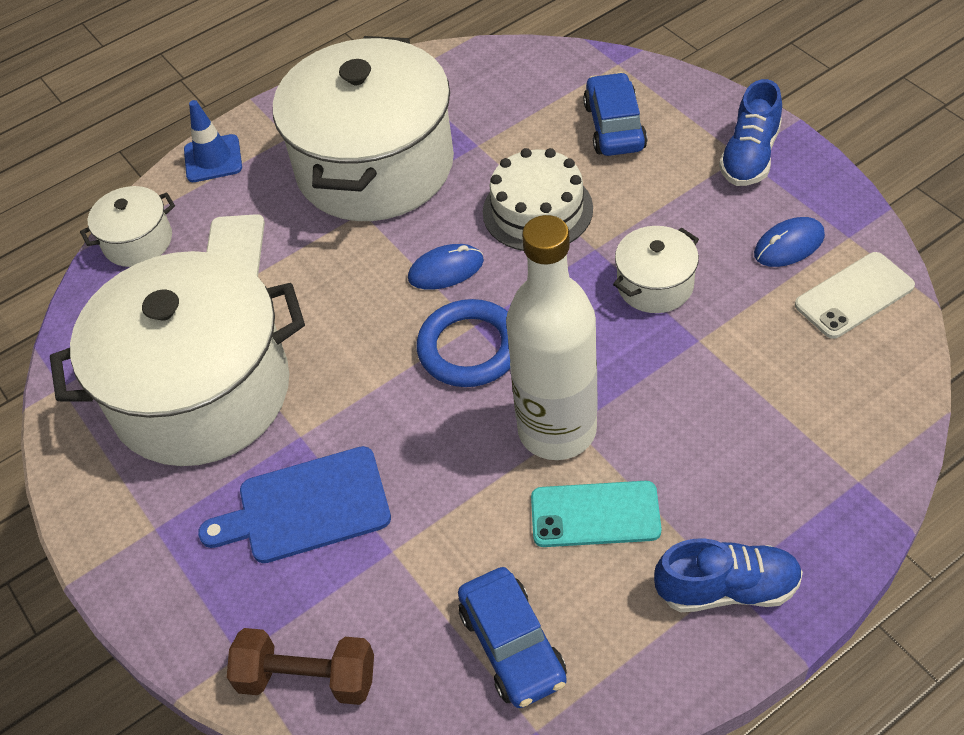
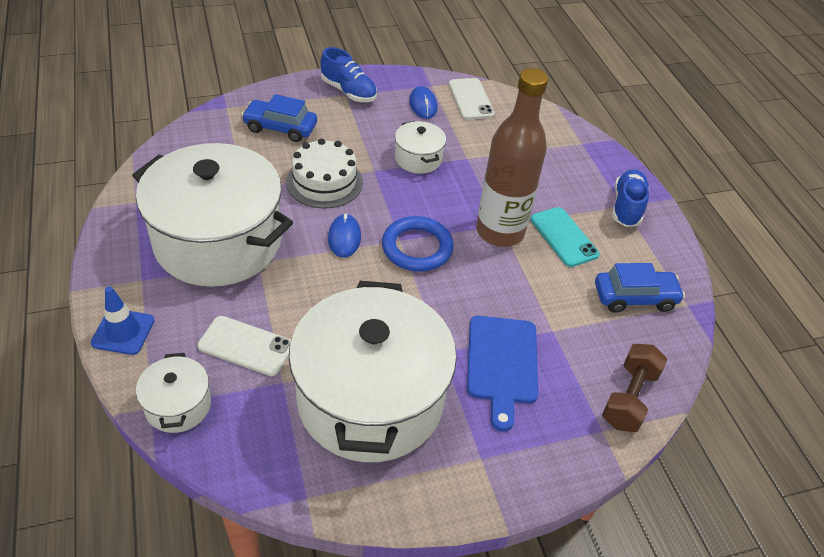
camera: 80 degrees left, 5 degrees down
(557, 430) = (500, 232): white bottle -> brown bottle
(595, 515) = (564, 237): turquoise phone -> turquoise phone turned 45 degrees counterclockwise

